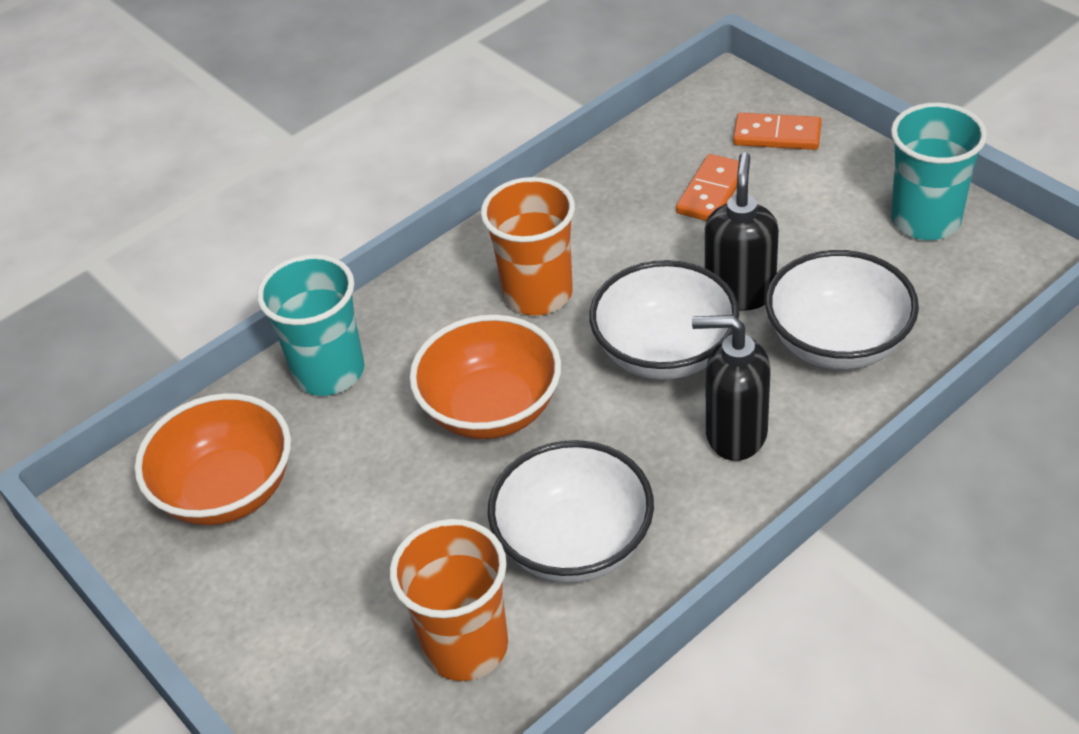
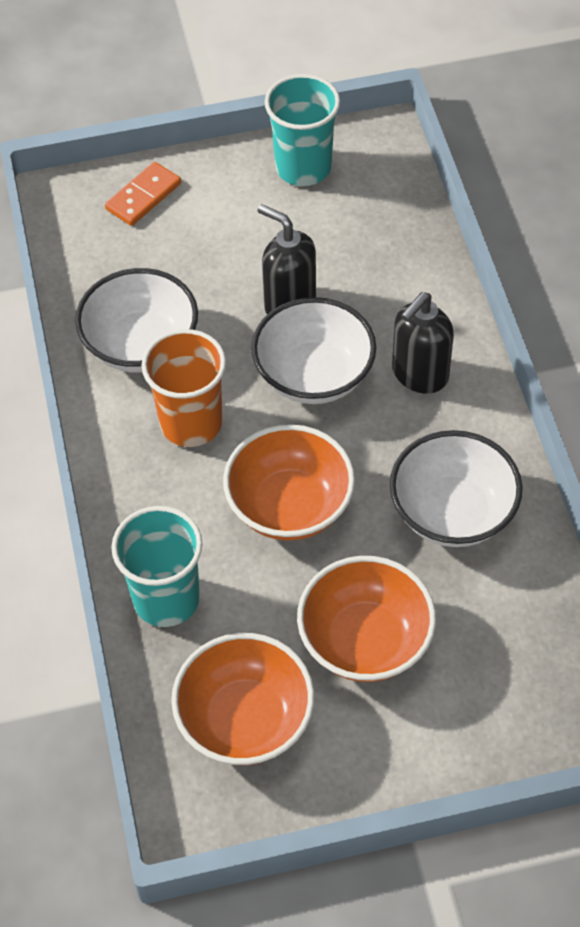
camera: 65 degrees left, 10 degrees up
(368, 542) = (365, 641): none -> orange bowl
(466, 646) = (499, 616): orange cup -> none
(712, 192) = (171, 265): orange domino -> none
(837, 342) = (379, 276): white bowl -> white bowl (141, 345)

